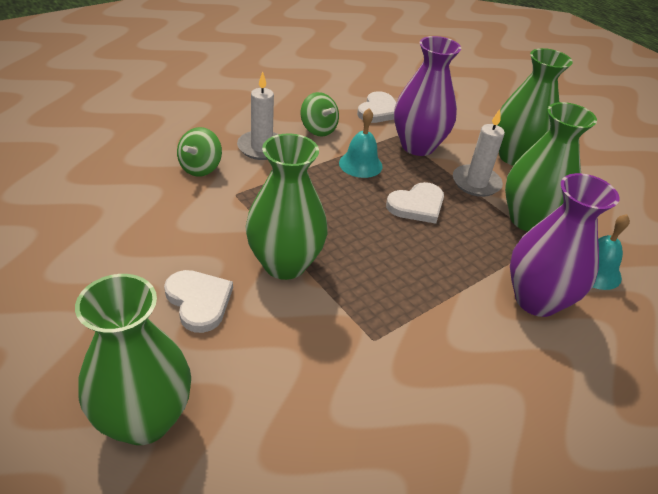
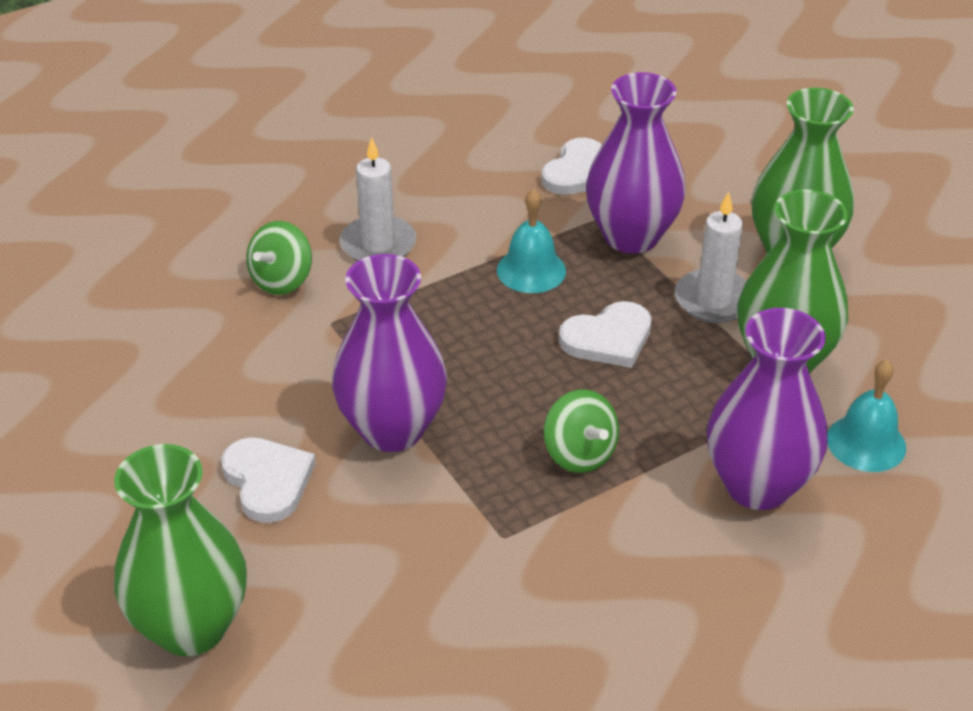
camera: 10 degrees right, 0 degrees up
(285, 264) = (392, 429): green vase -> purple vase
(318, 129) = (472, 210): green spinning top -> green spinning top (579, 454)

